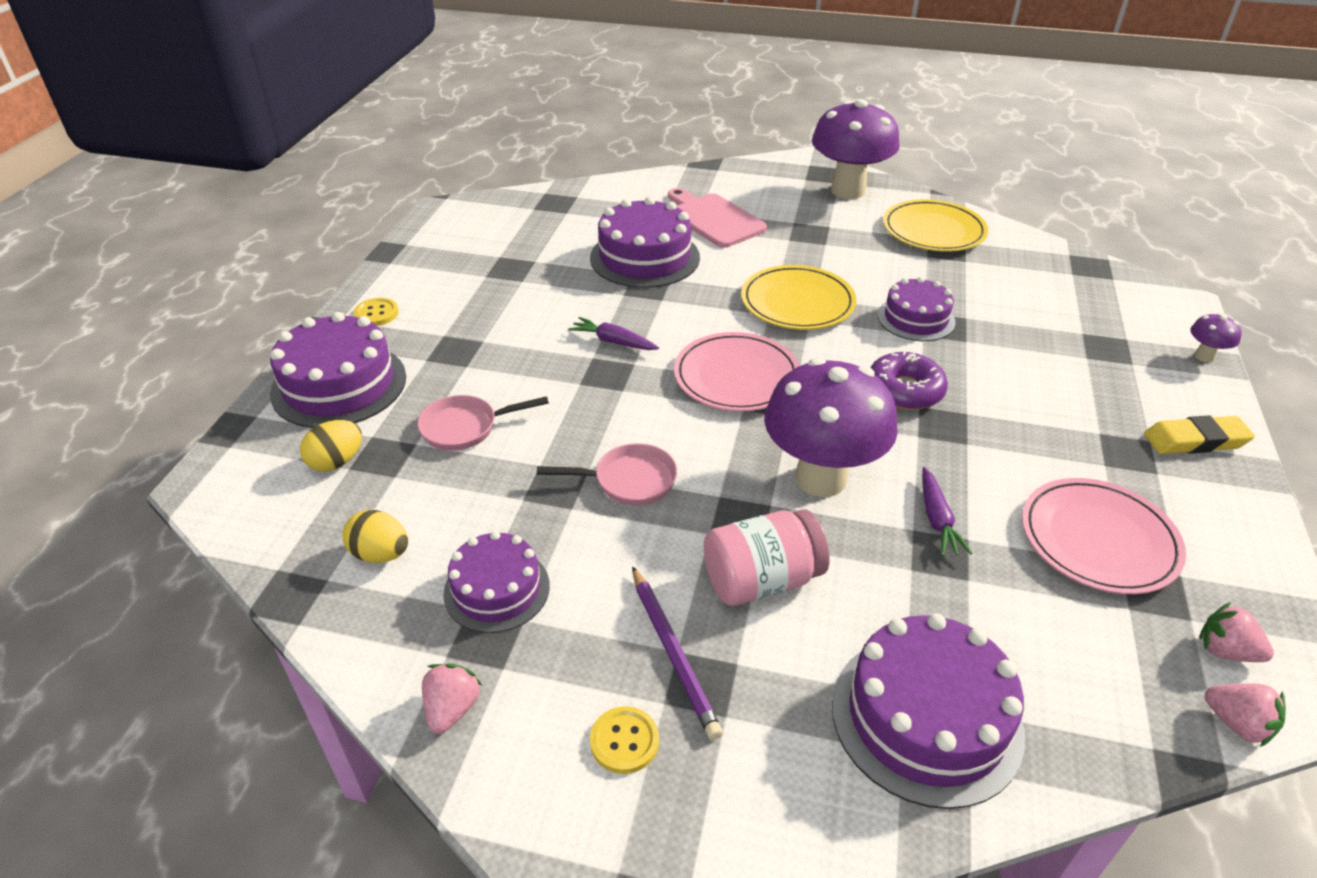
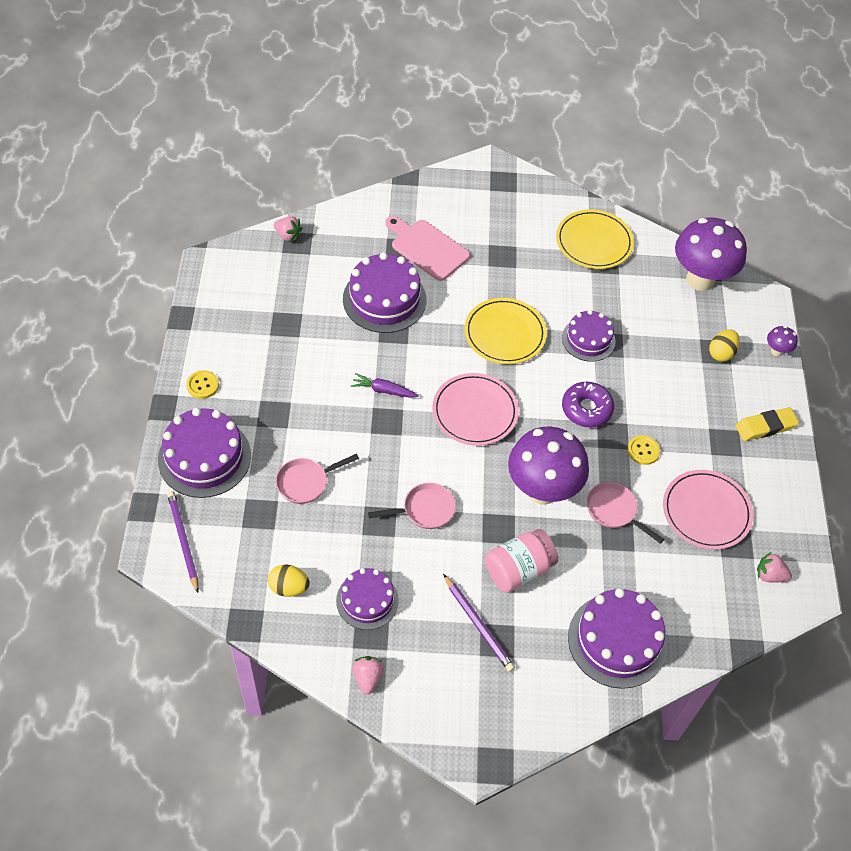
camera: 15 degrees left, 15 degrees up
(256, 474) = (183, 541): none -> purple pencil
(336, 462) = (231, 523): yellow egg -> yellow egg (721, 353)
(624, 741) = (464, 680): yellow button -> yellow button (643, 451)
(848, 190) = (525, 201): purple mushroom -> purple mushroom (700, 279)
(937, 519) = (614, 511): purple carrot -> pink pan
(1237, 724) = (771, 618): pink strawberry -> pink strawberry (288, 235)

